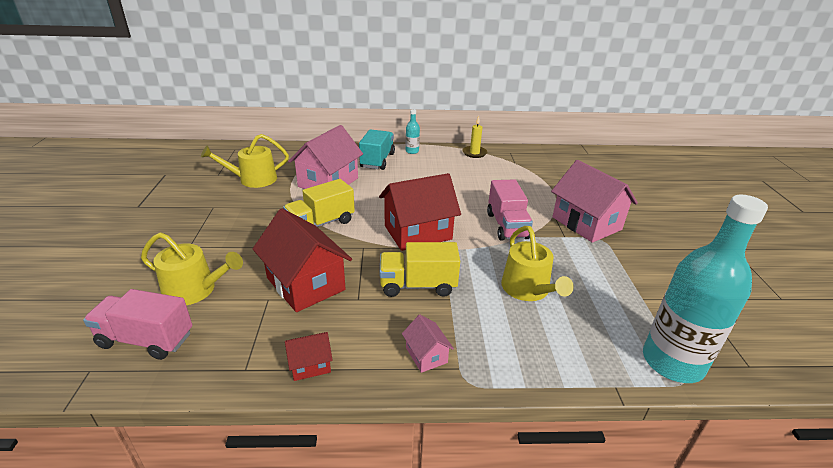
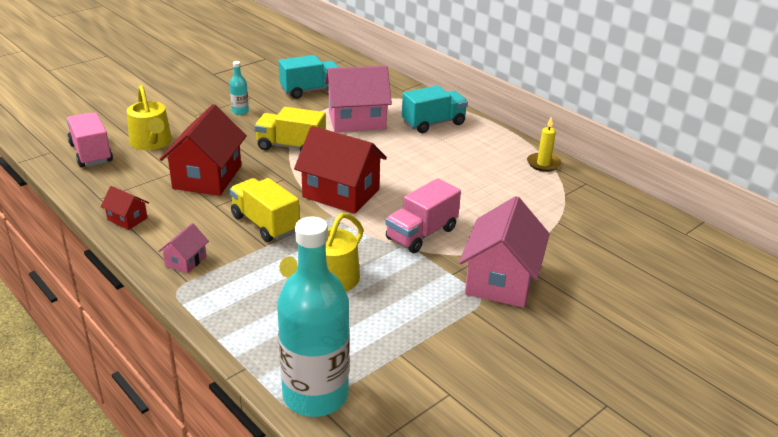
camera: 50 degrees right, 0 degrees up
(253, 179) = (310, 90): yellow watering can -> turquoise truck
(412, 151) = (483, 131): turquoise bottle -> turquoise bottle (240, 111)

